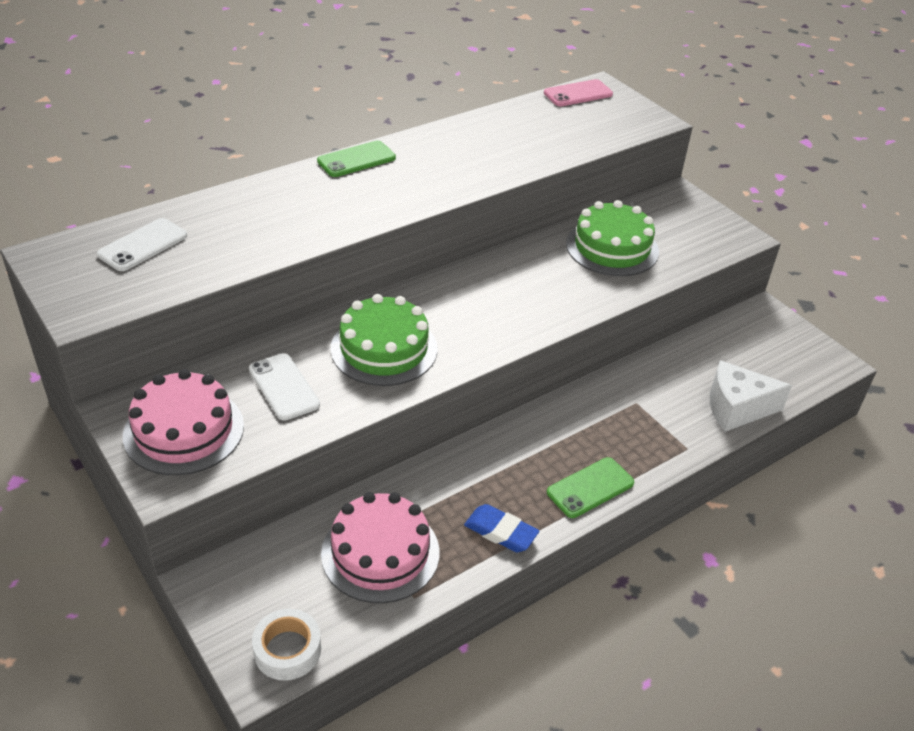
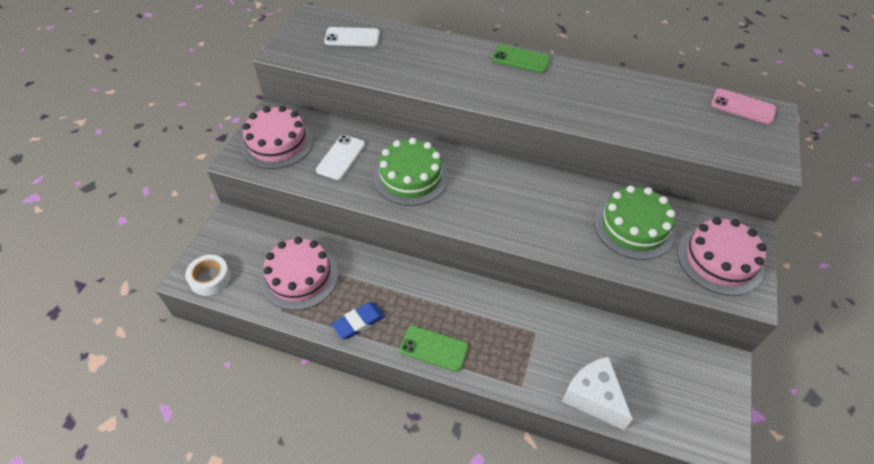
camera: 55 degrees right, 10 degrees up
(500, 532) = (358, 322): blue eraser -> blue eraser turned 60 degrees clockwise
(693, 227) = (719, 260): none -> pink cake

